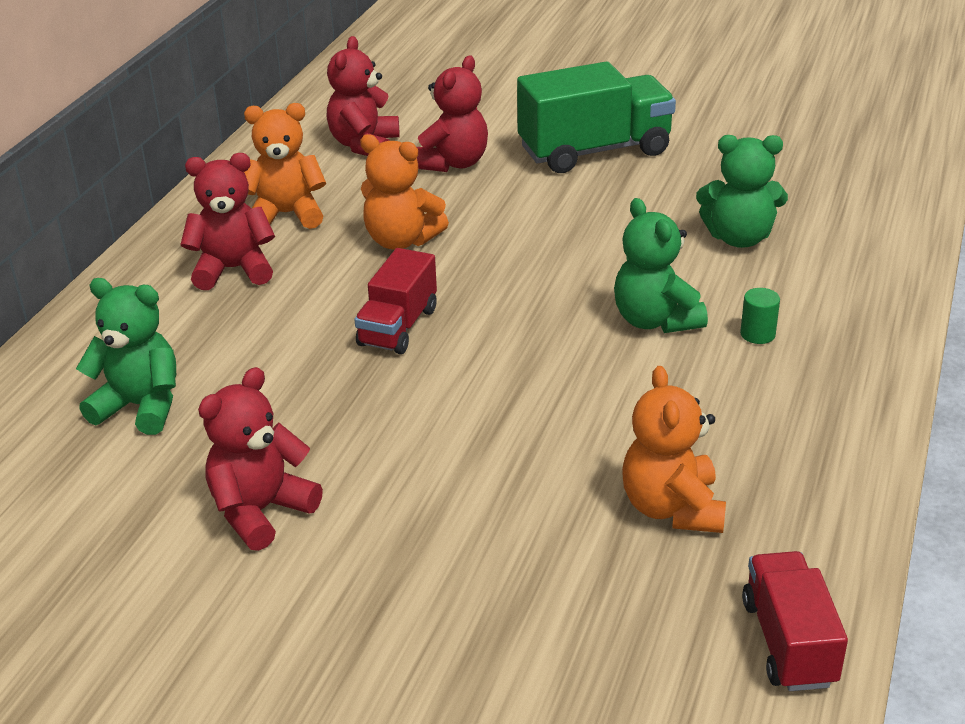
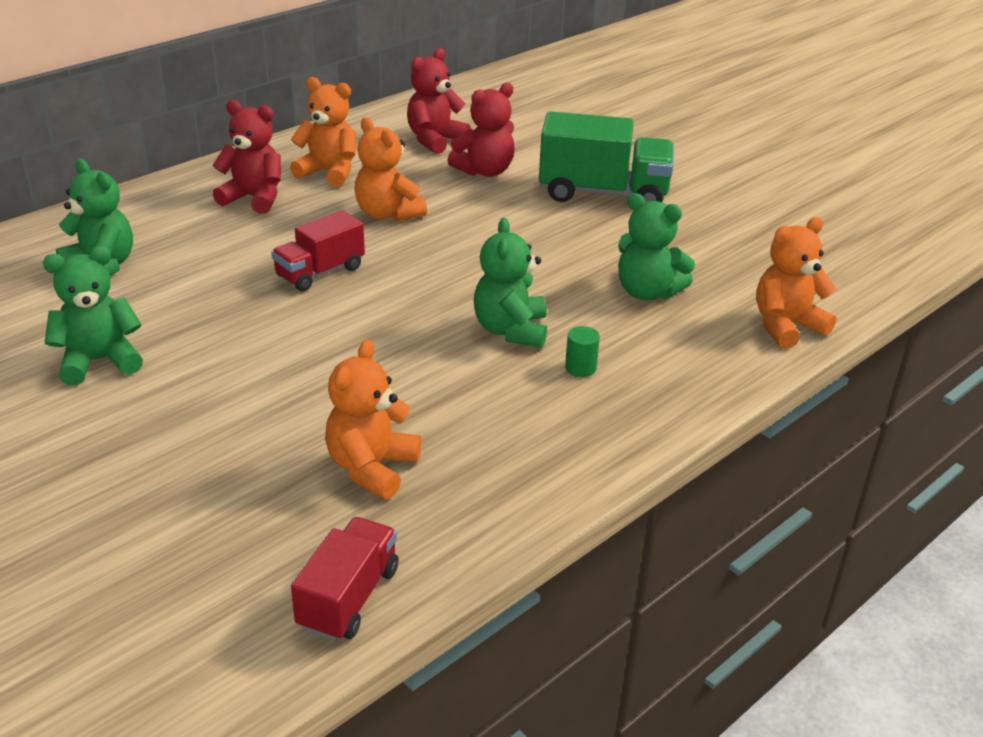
camera: 25 degrees right, 0 degrees up
(261, 511) = (99, 361): red teddy bear -> green teddy bear
(890, 230) = (786, 326): none -> orange teddy bear

